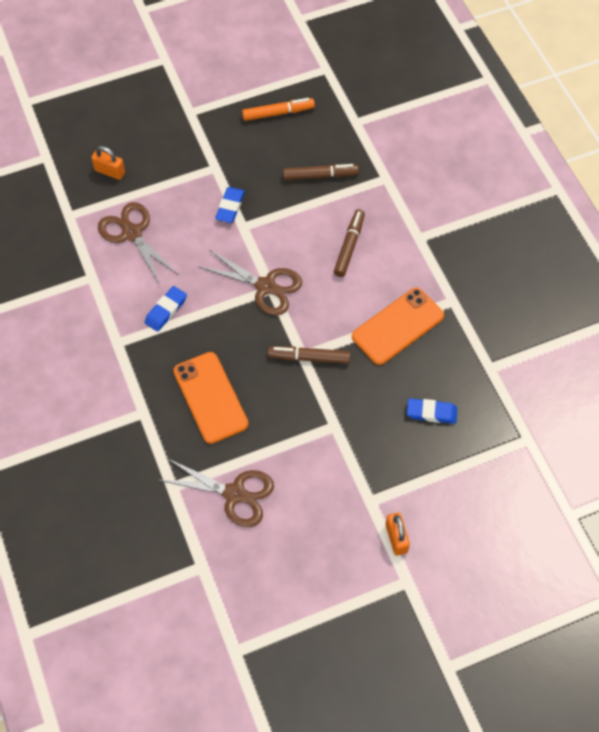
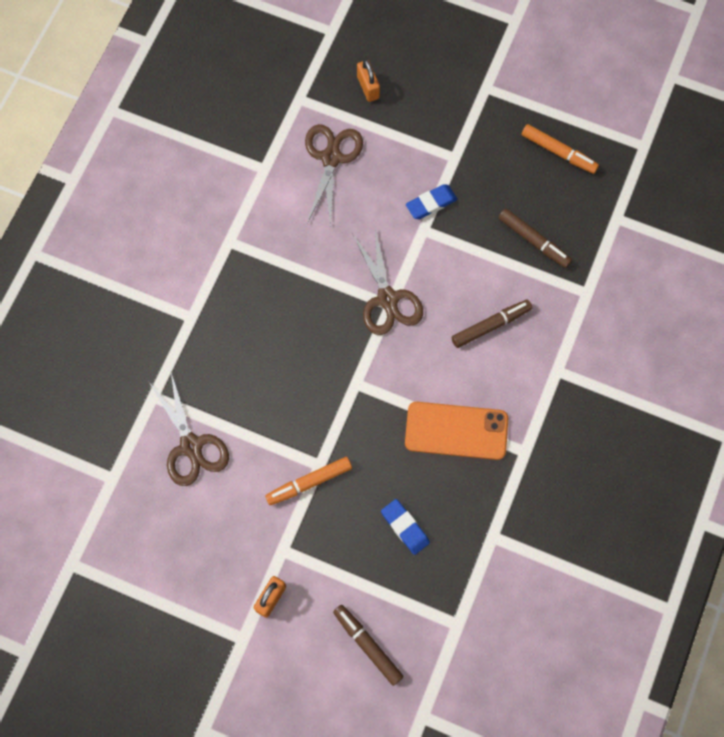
camera: 45 degrees right, 10 degrees up
(166, 310) = (291, 248): blue eraser -> none
(210, 397) = (251, 352): orange phone -> none
(309, 358) = (358, 390): brown marker -> brown marker (367, 645)
(340, 443) = (309, 483): none -> orange marker

